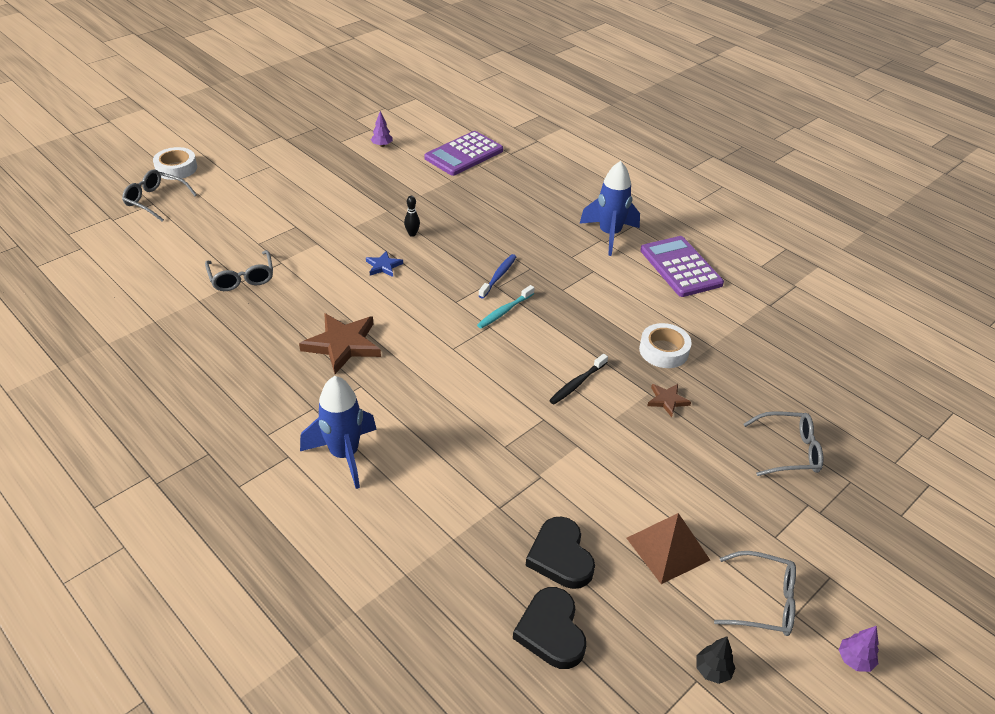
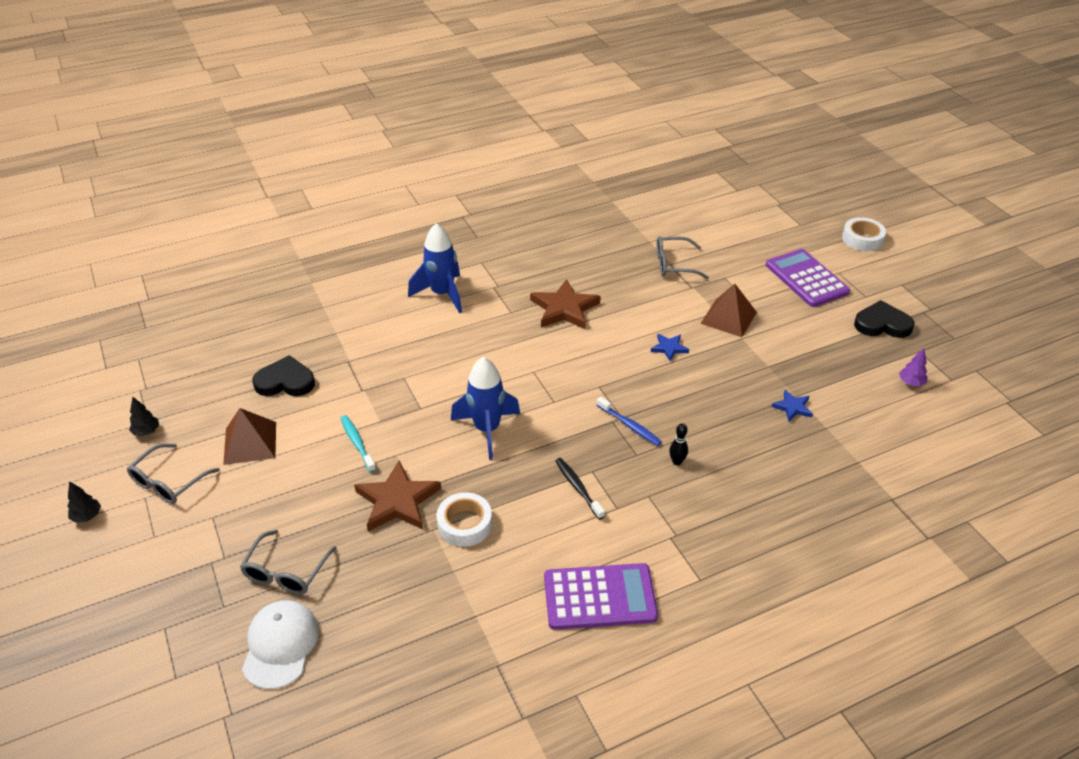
camera: 110 degrees right, 0 degrees up
(155, 200) = (805, 226): grey glasses -> none
(325, 236) = (728, 317): none -> brown pyramid
(412, 234) = (720, 376): black bowling pin -> black bowling pin (677, 461)
(435, 196) = (792, 407): none -> blue star
(464, 154) = (889, 451): purple calculator -> purple calculator (806, 278)
(504, 311) = (572, 417): turquoise toothbrush -> turquoise toothbrush (357, 443)
(551, 631) = (234, 362): black heart -> black heart (882, 324)
(577, 383) = (451, 442): black toothbrush -> black toothbrush (578, 488)
(609, 235) = (684, 546): blue rocket -> blue rocket (487, 430)
(667, 400) = (397, 501): brown star -> brown star, size x1.94
(851, 427) = (280, 645): none -> white cap
(854, 660) = (87, 516): purple tree -> black tree

